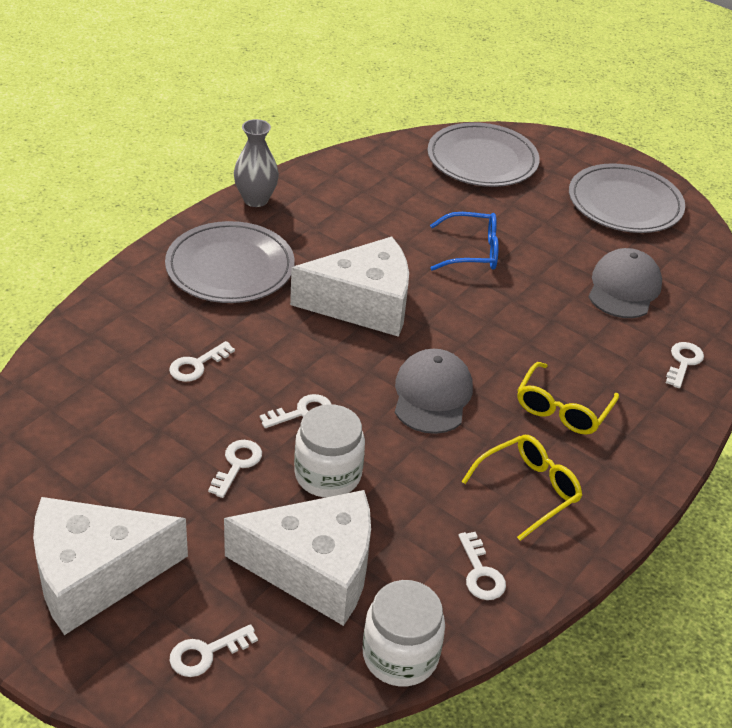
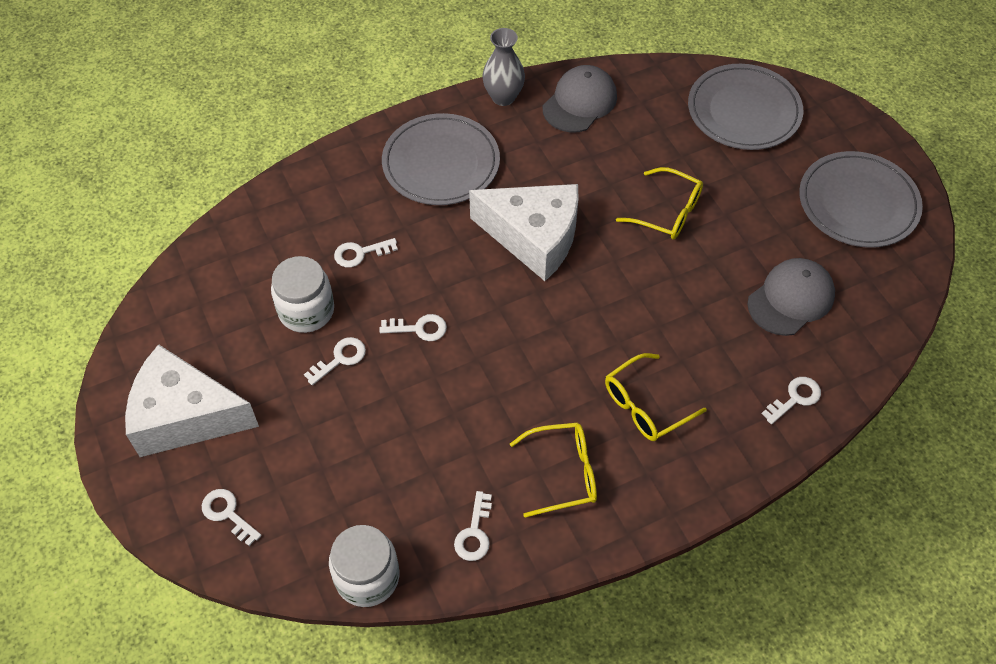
camera: 30 degrees right, 15 degrees up
(206, 653) = (227, 514): white key -> white key turned 45 degrees clockwise
(315, 569) = (346, 476): white cheese -> none
(328, 475) = (405, 395): white jar -> white jar (306, 310)
(432, 395) = (538, 350): grey cap -> grey cap (580, 102)
(472, 251) = (668, 212): blue glasses -> yellow glasses

